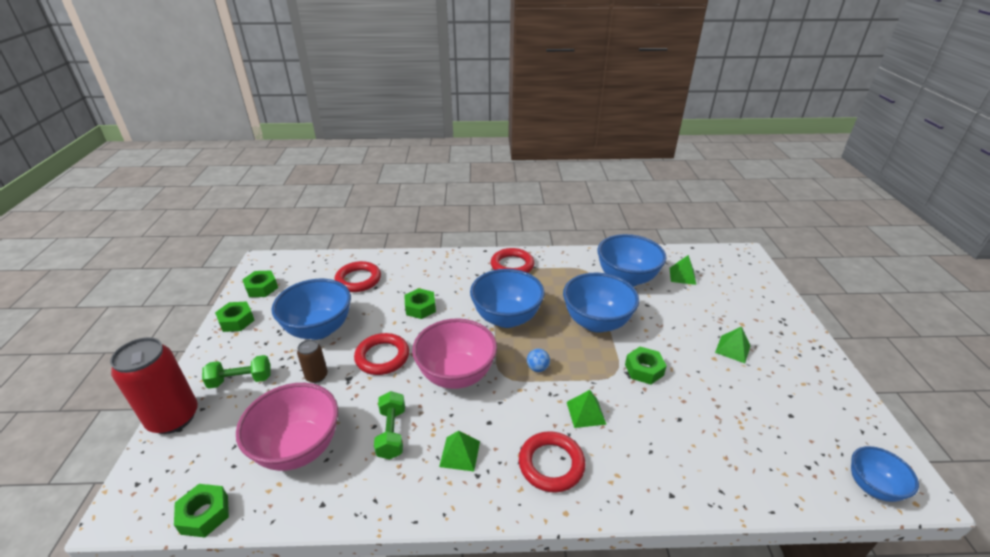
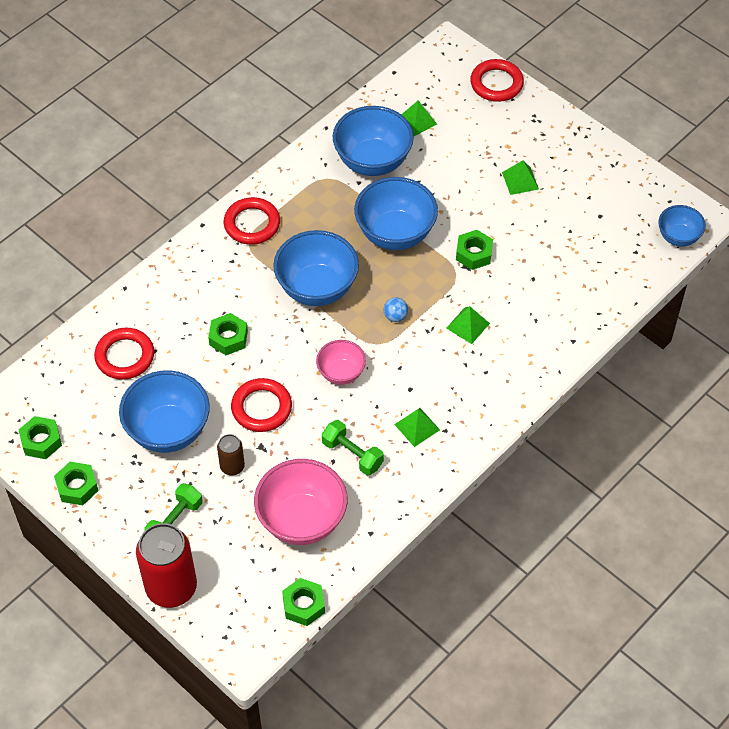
camera: 45 degrees left, 20 degrees up
(456, 375) = (341, 373): pink bowl -> pink bowl, size x0.57
(551, 464) = (483, 382): red ring -> red ring (496, 83)

